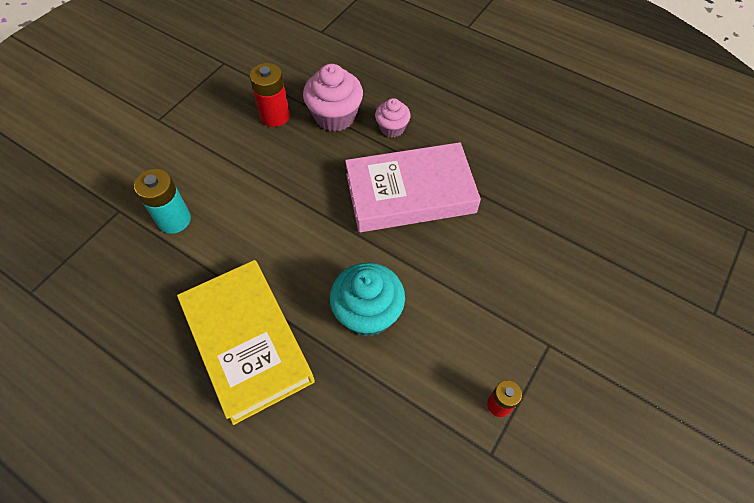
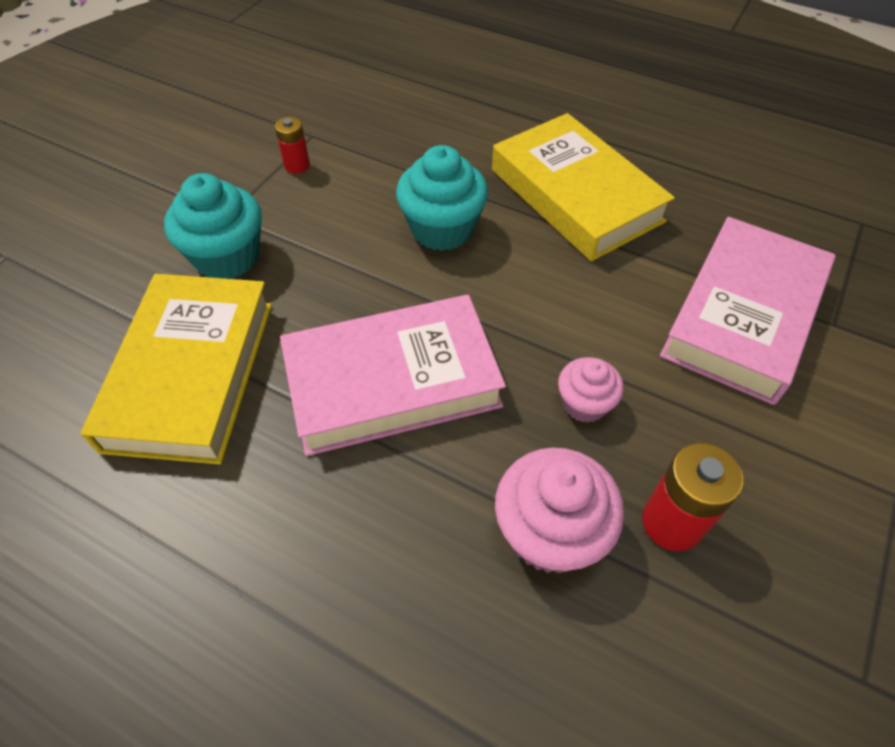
camera: 175 degrees right, 5 degrees down
(174, 220) = (743, 316): turquoise battery -> pink book
(392, 128) = (430, 512): pink cupcake -> pink cupcake (584, 404)
(535, 207) = (191, 373): none -> yellow book
(537, 298) = (227, 257): none -> turquoise cupcake

